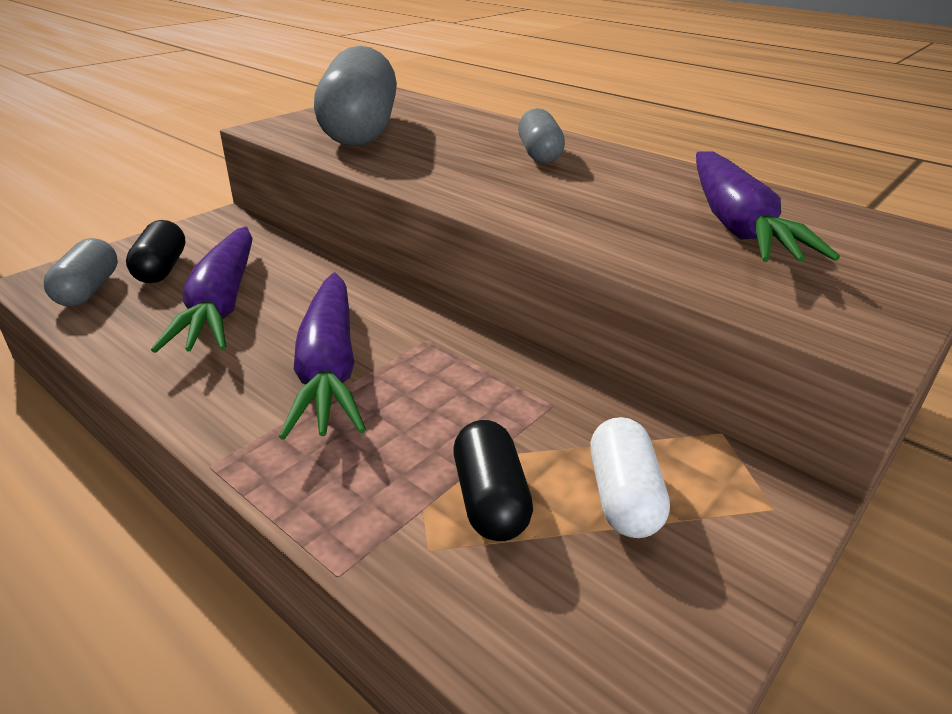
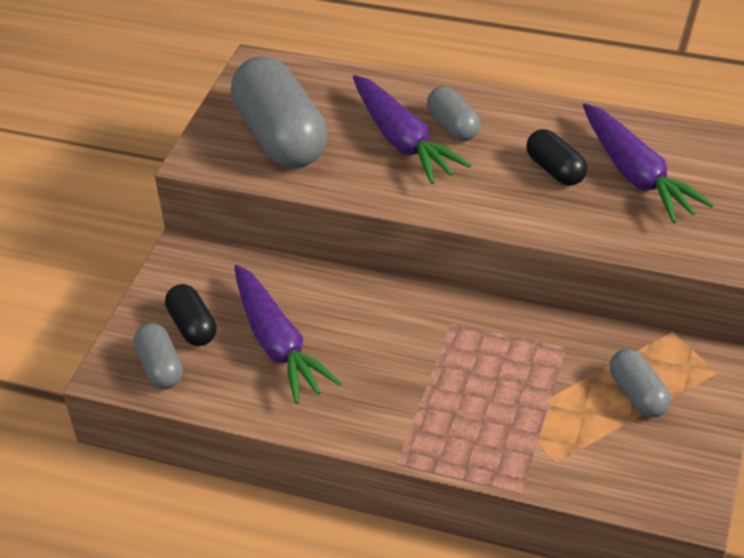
camera: 20 degrees left, 10 degrees up
(329, 368) = (406, 370): purple carrot -> purple carrot (402, 140)
(490, 499) = (569, 423): black capsule -> black capsule (555, 170)
(623, 496) = (637, 394): white capsule -> grey capsule

